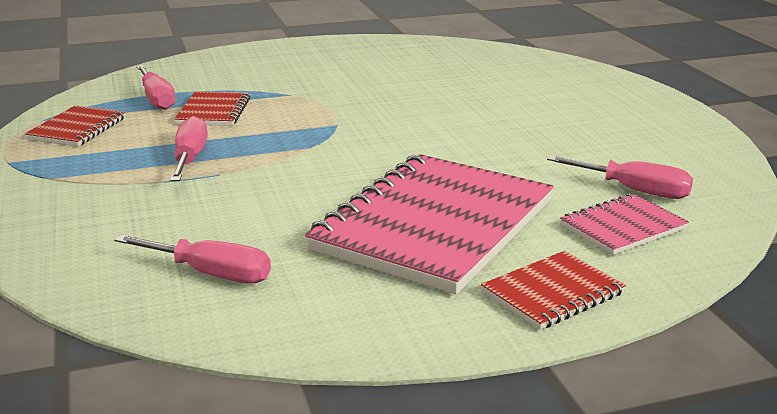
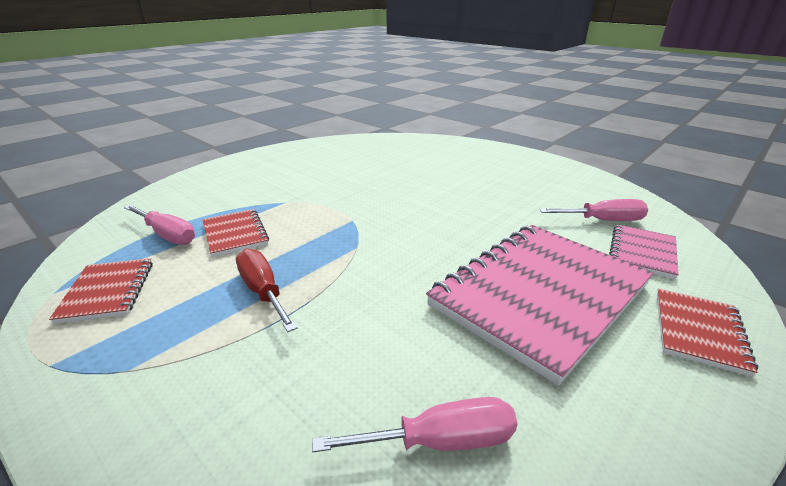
camera: 30 degrees left, 5 degrees up
(190, 158) = (263, 291): pink screwdriver -> red screwdriver
(434, 225) = (539, 295): pink notebook -> pink notebook turned 45 degrees clockwise

